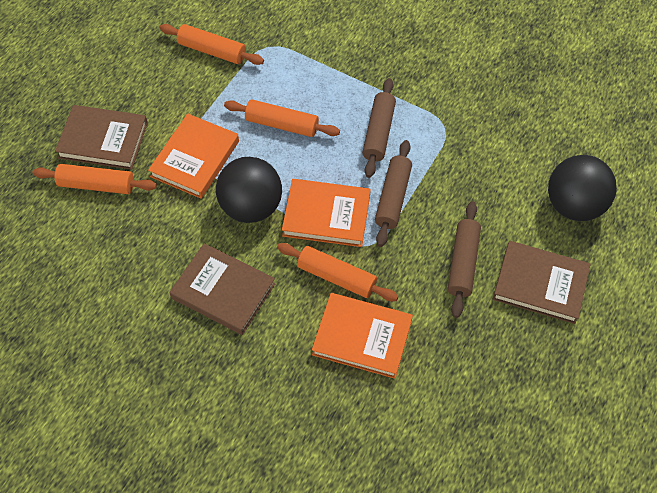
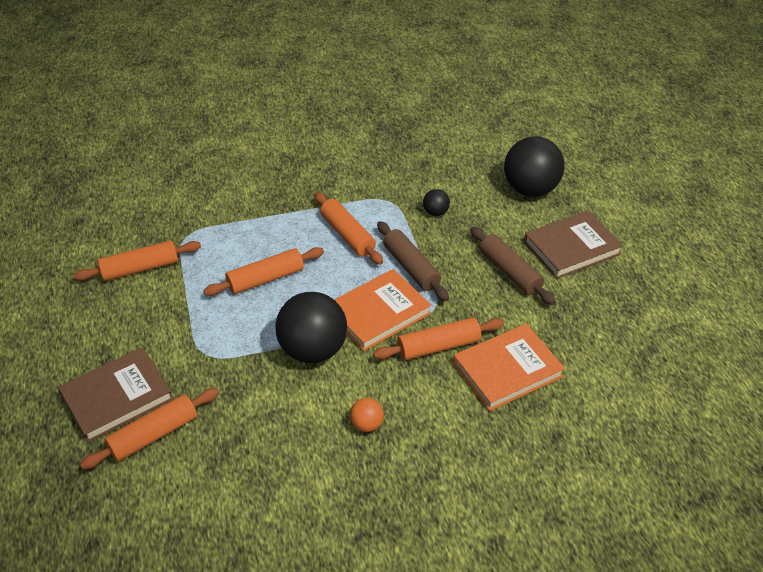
camera: 45 degrees left, 15 degrees down
(195, 159) = (222, 351): orange book -> none
(223, 291) = (367, 424): brown book -> orange ball
(378, 133) = (347, 235): brown rolling pin -> orange rolling pin
(468, 165) = (435, 212): none -> black ball

